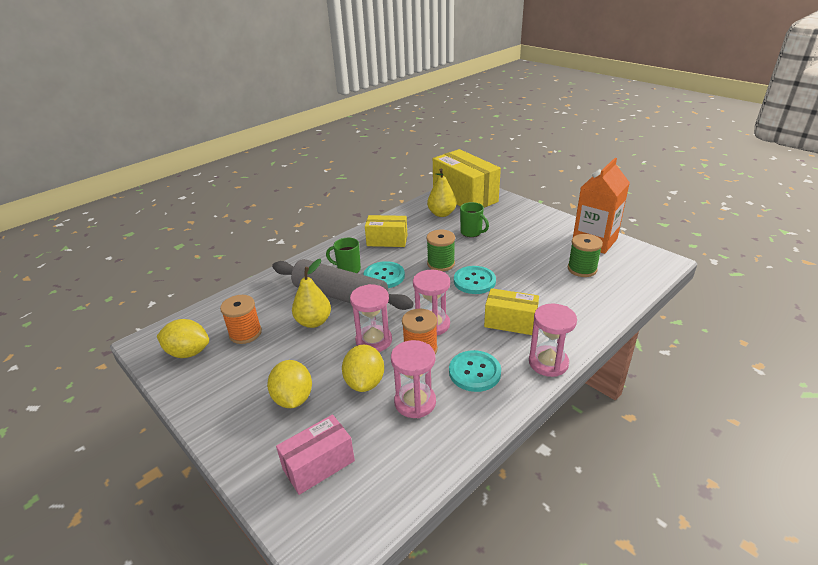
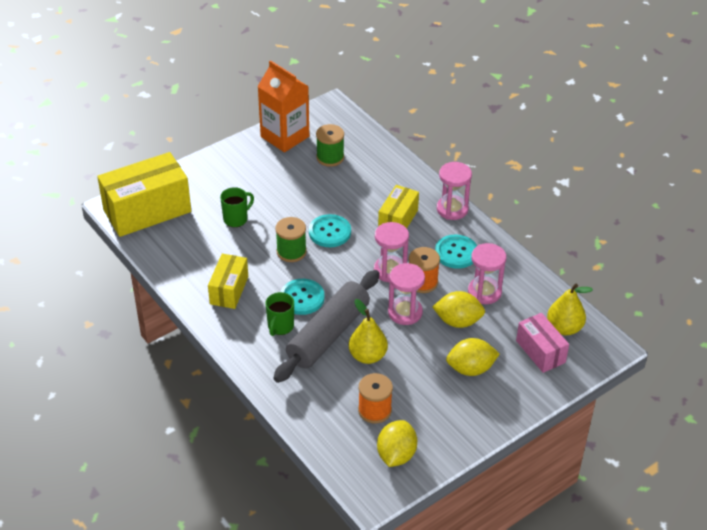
camera: 85 degrees left, 10 degrees up
(441, 214) = (183, 237): yellow pear -> yellow pear (564, 328)

